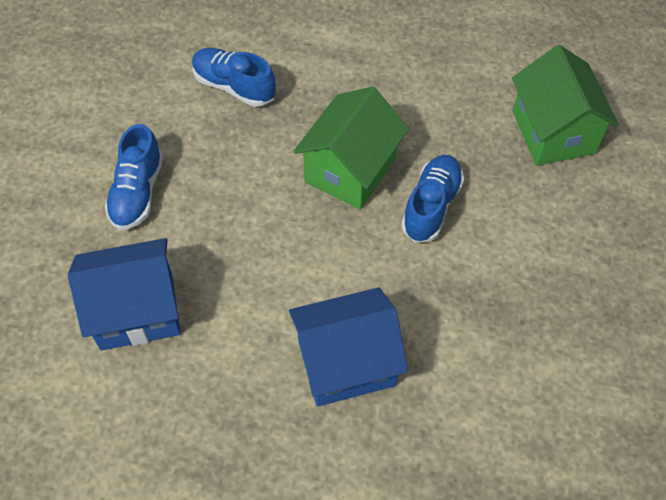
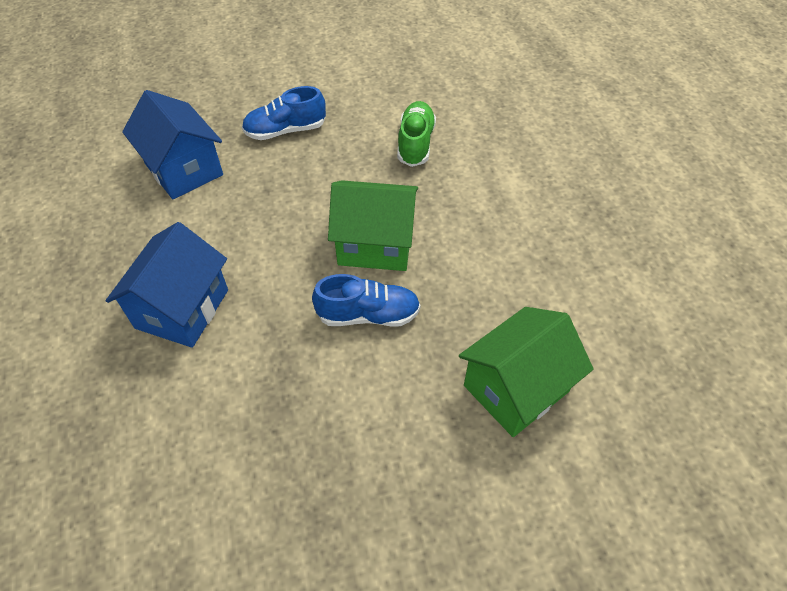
camera: 65 degrees right, 5 degrees down
(234, 86) = (415, 143): blue shoe -> green shoe
(346, 363) = (182, 309): blue house -> blue house turned 60 degrees clockwise

